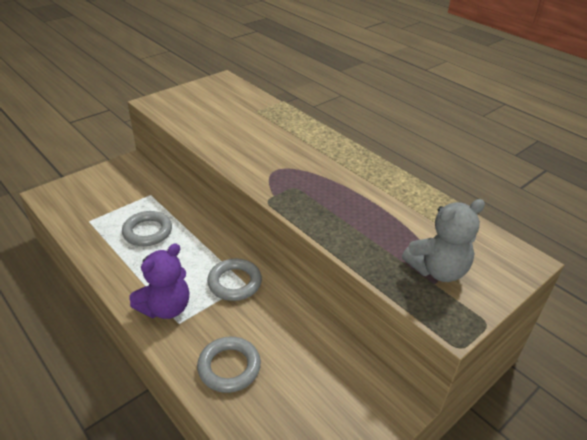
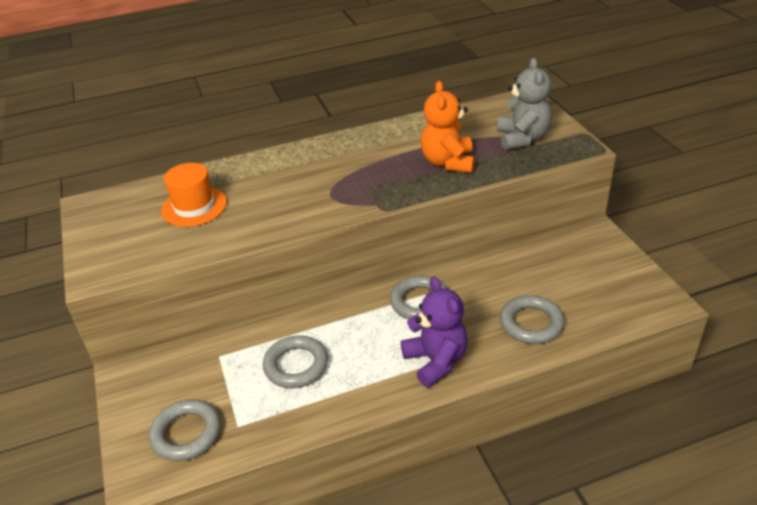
camera: 65 degrees left, 0 degrees up
(81, 201) = (186, 433): none -> grey ring
(236, 116) = (194, 206): none -> orange hat
(360, 224) = (448, 162): none -> orange teddy bear

